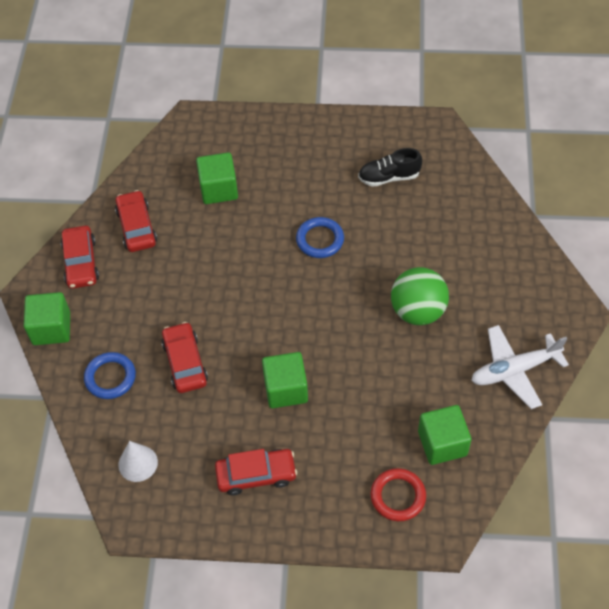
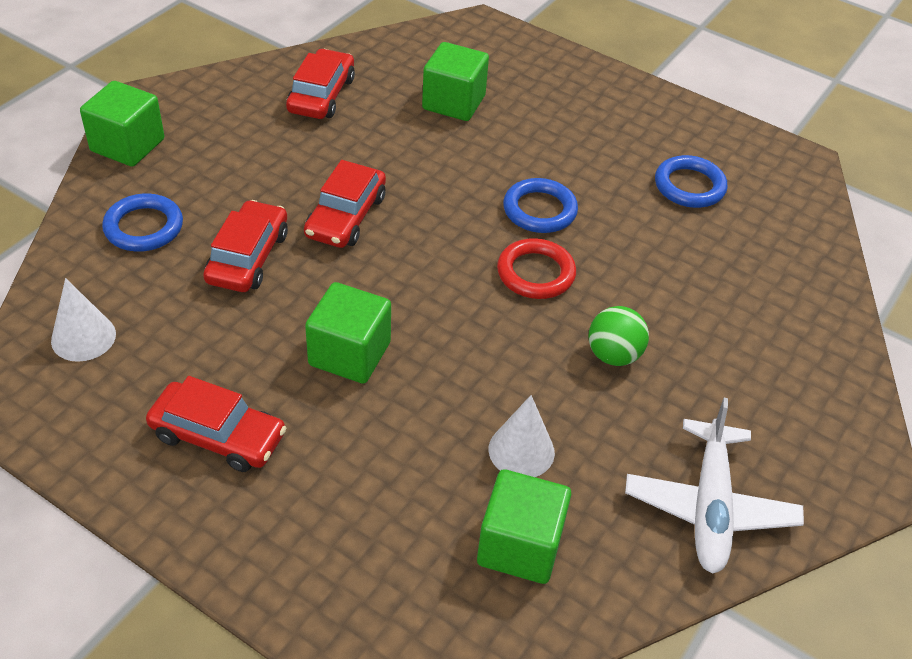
camera: 25 degrees right, 10 degrees down
(81, 262) = (224, 99): red car -> red car (346, 216)
(389, 177) = (689, 186): black shoe -> blue ring
(398, 496) = (394, 581): red ring -> red ring (535, 273)
(409, 393) = (521, 450): none -> white cone
(418, 311) = (613, 355): green ball -> green ball, size x0.62
(514, 370) = (709, 506): white plane -> white plane turned 90 degrees counterclockwise

